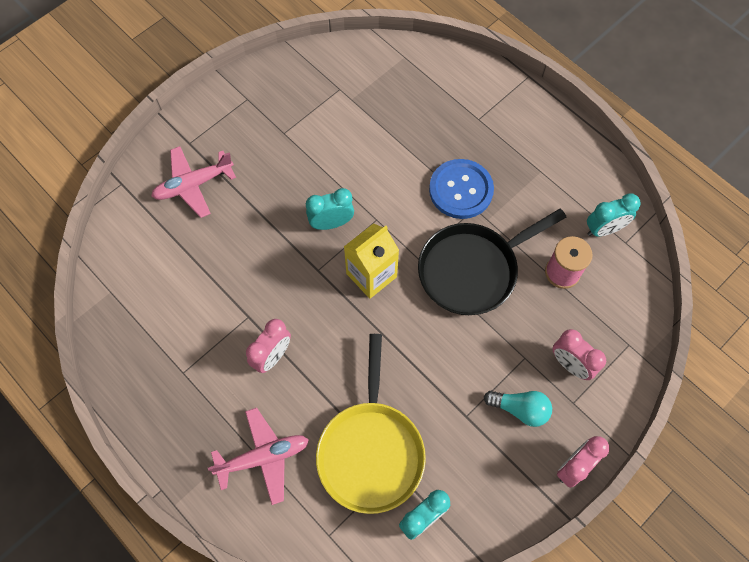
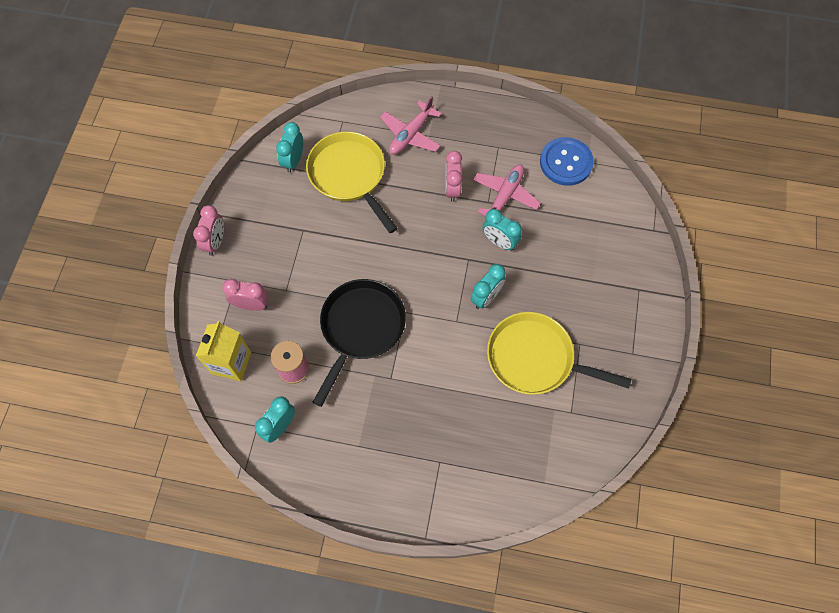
camera: 145 degrees right, 0 degrees up
(193, 185) = (605, 261): pink plane -> pink plane (505, 196)
(273, 267) = (499, 242): none -> turquoise clock
(332, 145) = (535, 358): none -> yellow pan
(371, 275) = (429, 279): yellow carton -> yellow carton (231, 363)
(461, 190) = (411, 386): blue button -> blue button (566, 162)
(520, 409) = (270, 255): turquoise light bulb -> none

